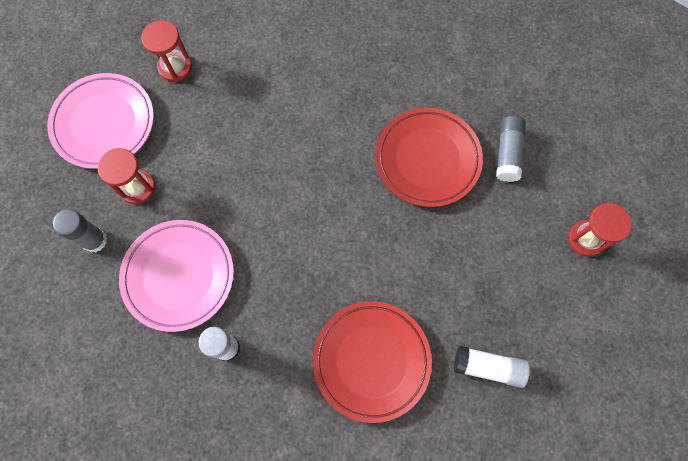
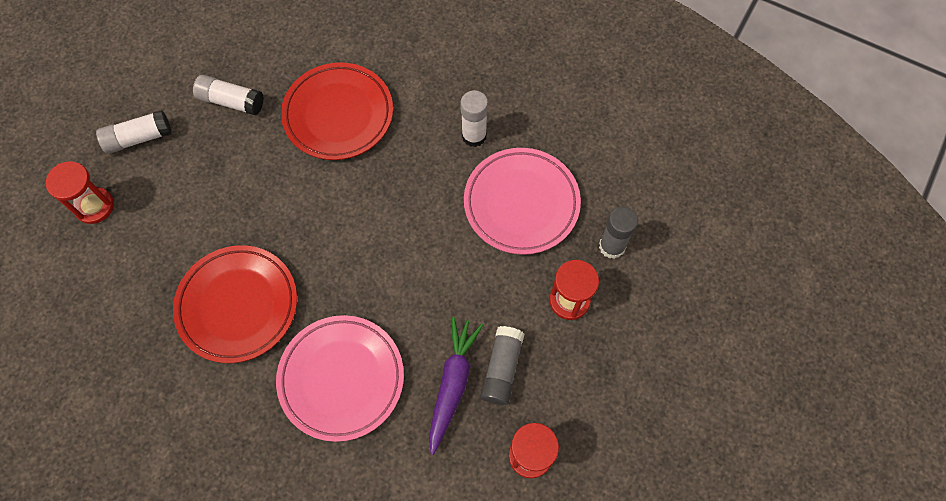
camera: 175 degrees left, 5 degrees down
(104, 123) = (615, 383): pink plate -> pink plate (341, 379)
(238, 112) = (452, 384): none -> purple carrot
(507, 153) = (145, 305): grey glue stick -> grey glue stick (502, 369)
(570, 315) = (139, 138): none -> white glue stick

